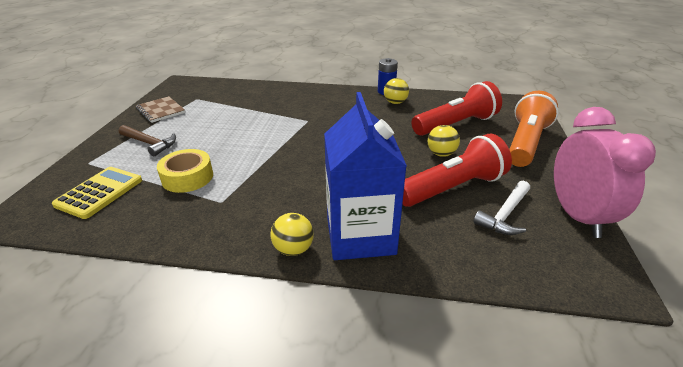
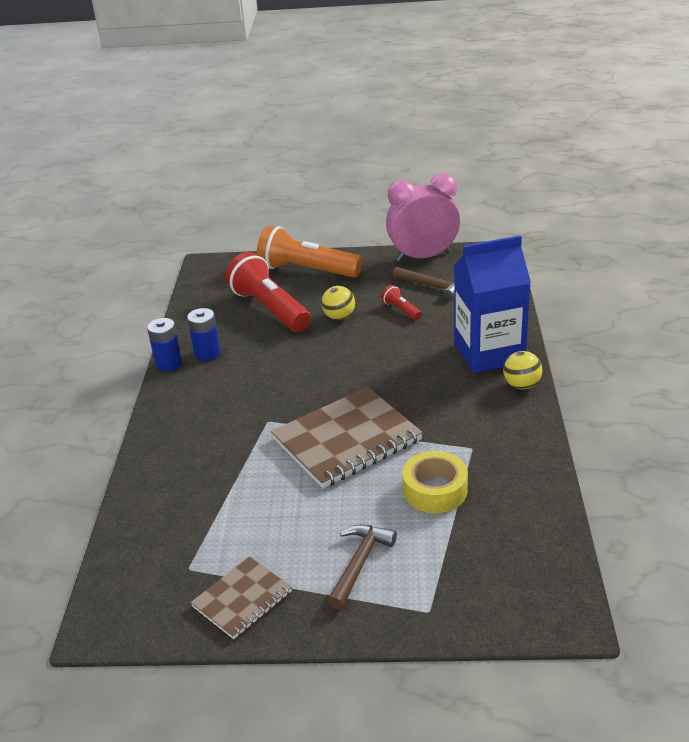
camera: 95 degrees left, 0 degrees up
(99, 192) = (491, 559): yellow calculator -> none
(269, 147) = (347, 440): none -> brown notebook
(395, 102) = (207, 353): yellow ball -> blue battery
(452, 188) = (401, 310): red flashlight -> red flashlight, size x0.44
(505, 214) = (432, 286): white hammer -> brown hammer

